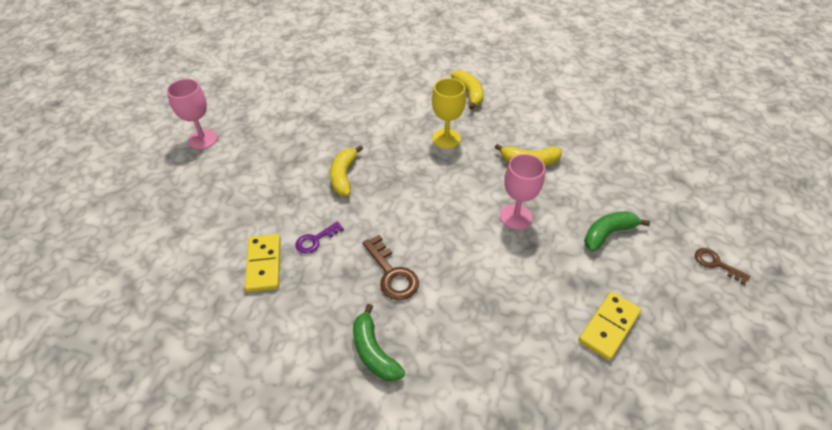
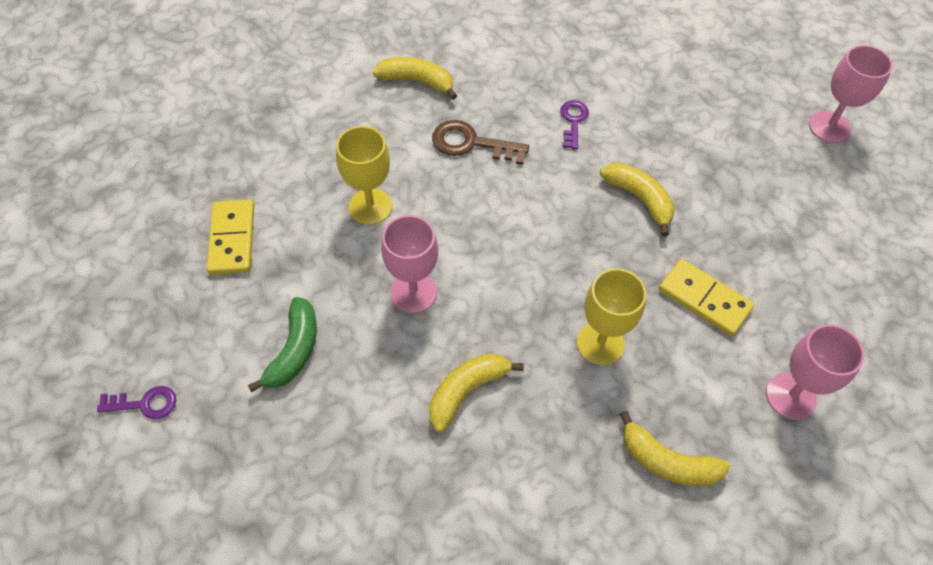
camera: 135 degrees right, 10 degrees up
(264, 264) = (584, 74): yellow domino -> yellow domino (704, 299)
(374, 352) = (417, 81): green banana -> yellow banana
(394, 79) = (790, 396): none -> pink goblet
(497, 281) = (370, 206): none -> yellow goblet
(716, 264) = (144, 403): brown key -> purple key

